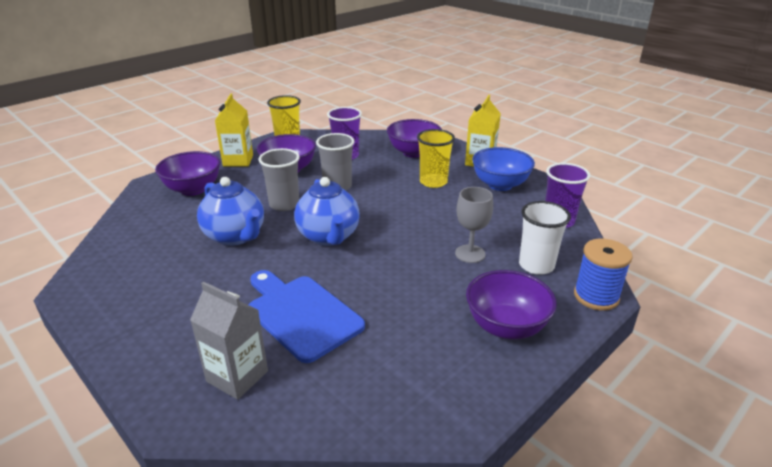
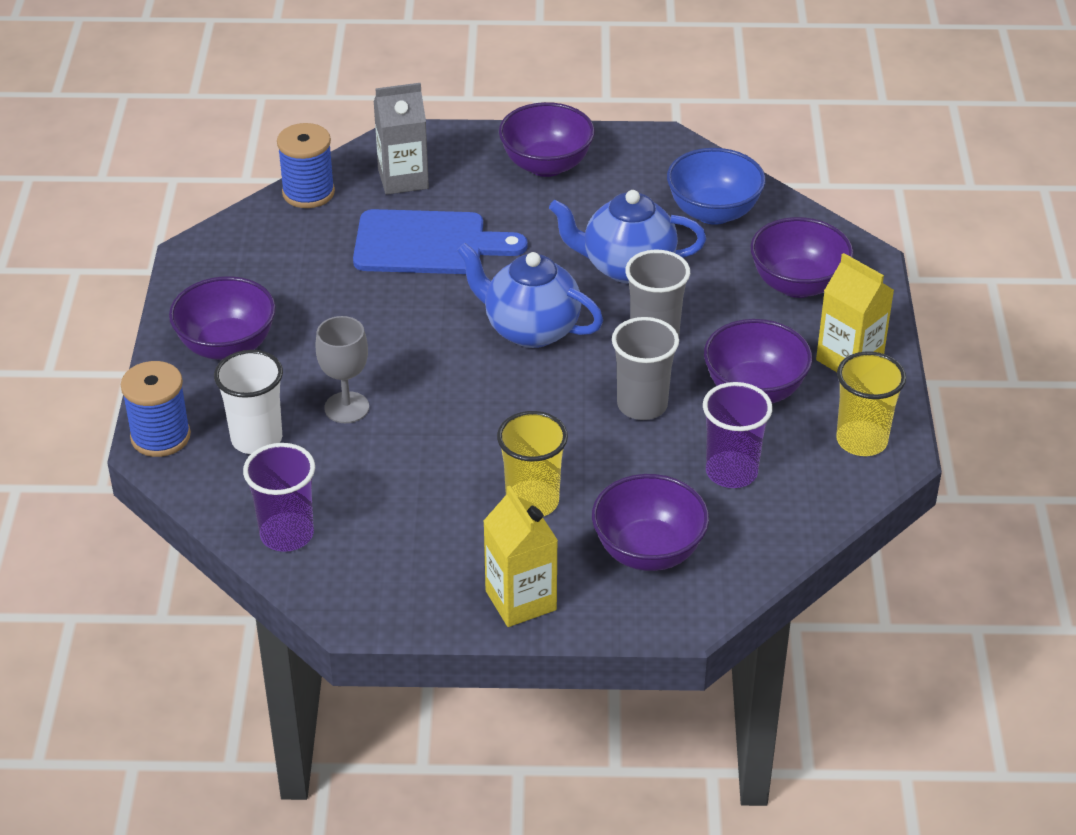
camera: 135 degrees right, 10 degrees up
(149, 319) = (546, 165): none -> purple bowl
(313, 417) = (308, 193): none -> blue spool
(500, 185) = (433, 560): blue bowl -> blue bowl (713, 212)

